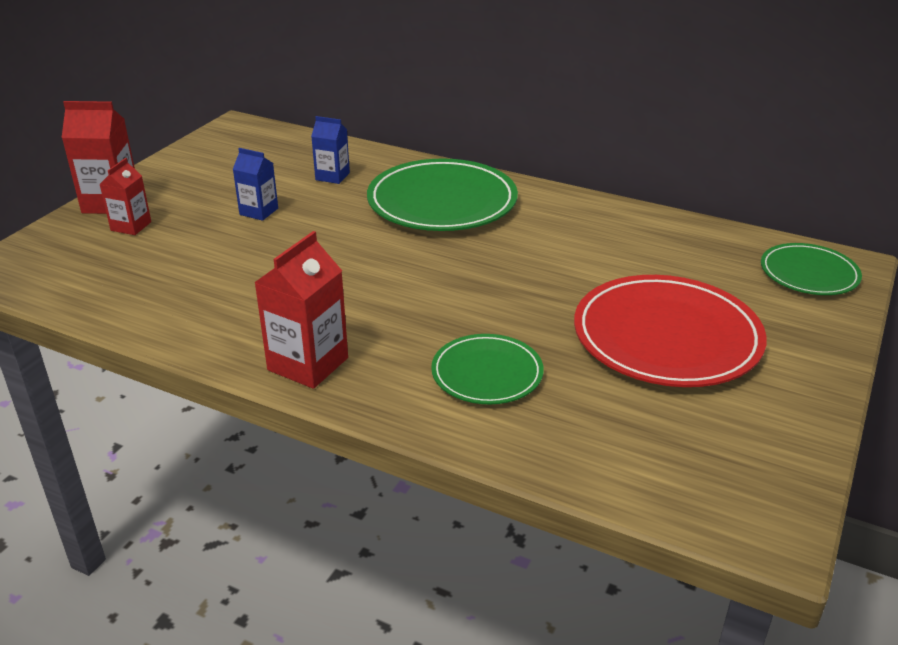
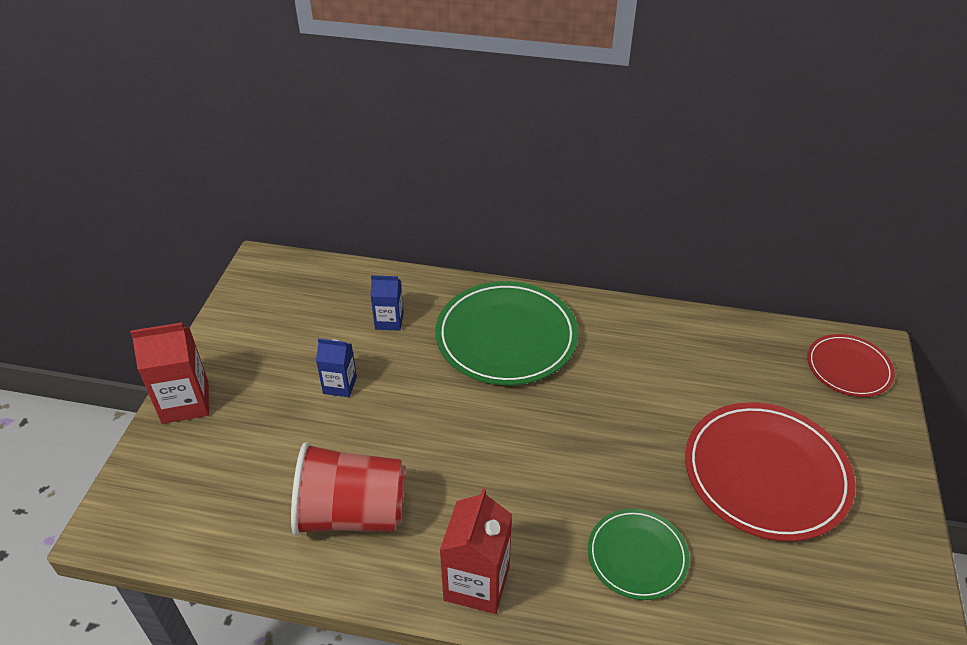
camera: 15 degrees left, 10 degrees up
(131, 226) = (222, 432): red carton -> none
(216, 297) = (352, 513): none -> red cup
(809, 273) = (848, 368): green plate -> red plate

